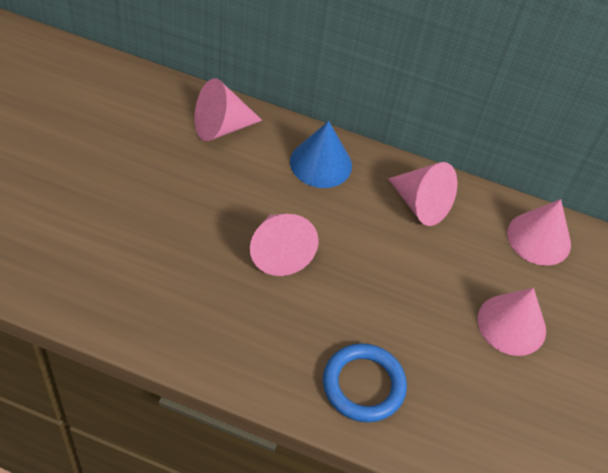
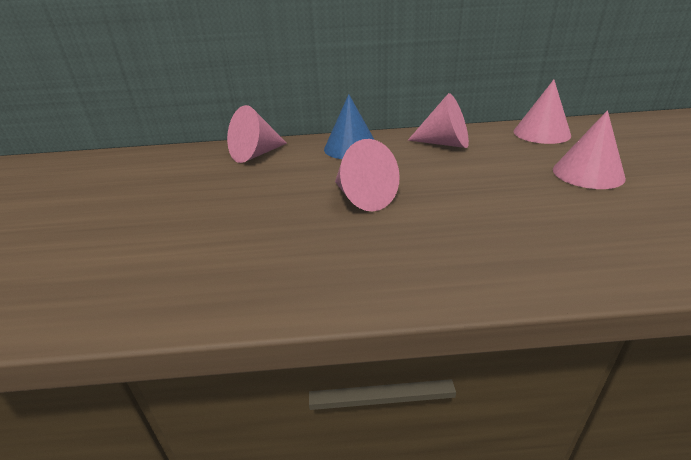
camera: 15 degrees left, 20 degrees down
(363, 385) = (531, 250): blue ring -> none

